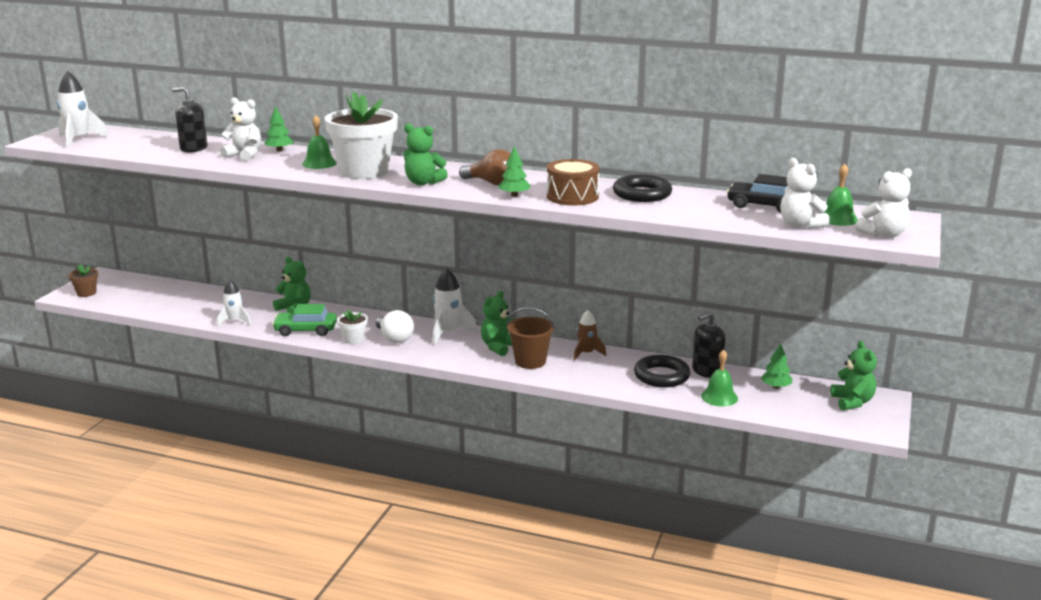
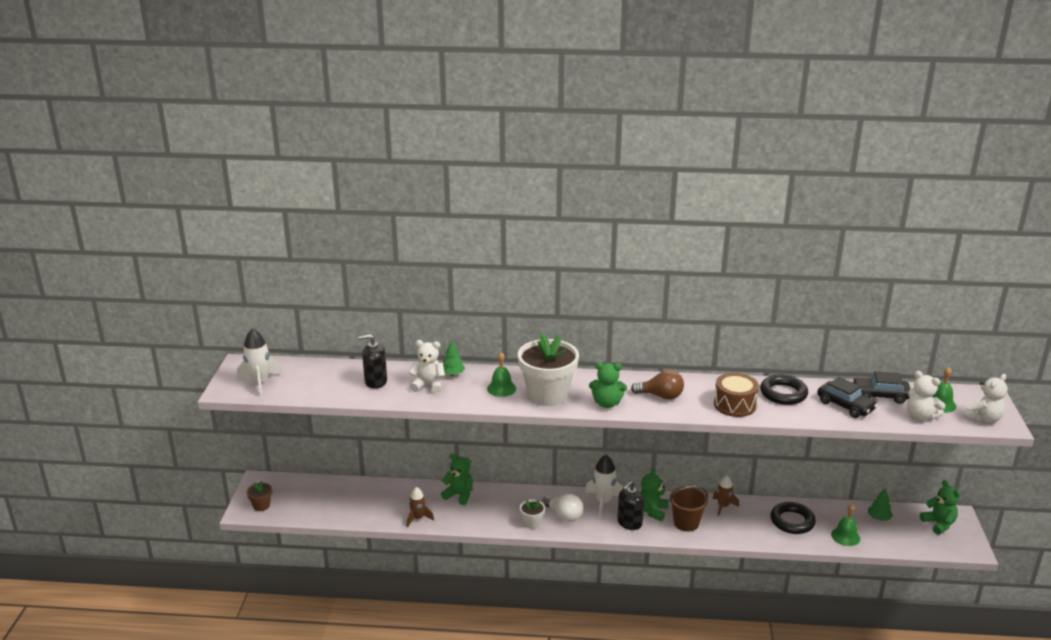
camera: 15 degrees left, 5 degrees up
(234, 321) = (418, 518): white rocket -> brown rocket
(305, 330) = (485, 519): green car -> none
(514, 195) = (690, 410): green tree -> none
(707, 371) = (821, 510): black soap dispenser -> black soap dispenser (629, 523)
(710, 209) = (845, 406): none -> black car

